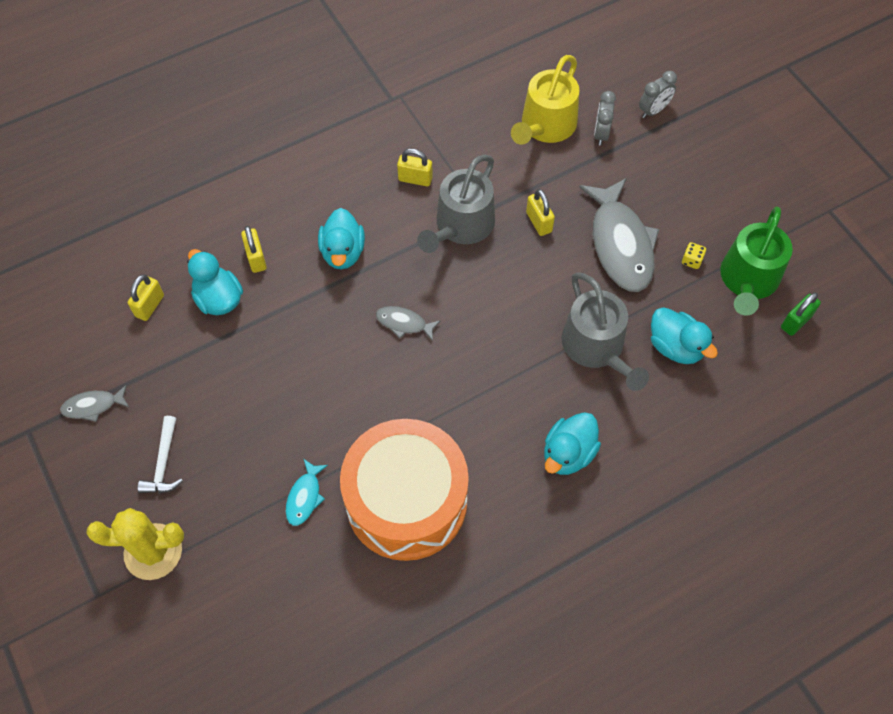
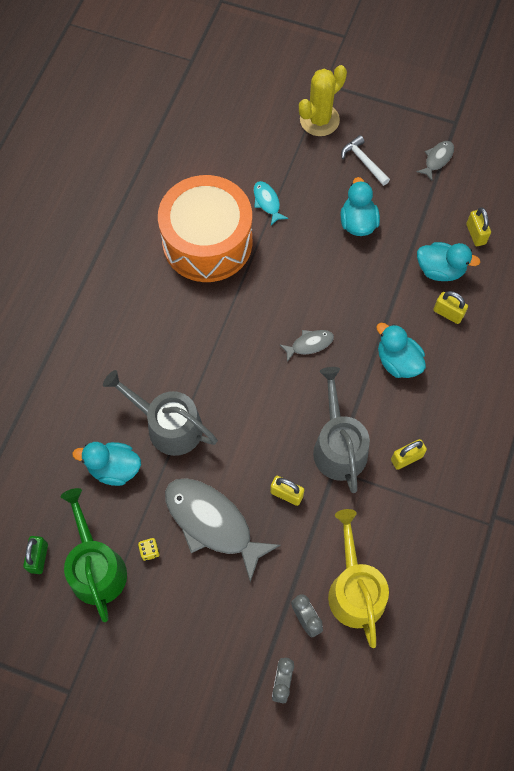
camera: 140 degrees right, 5 degrees up
(568, 453) = (133, 340): turquoise duck -> turquoise duck (358, 222)

